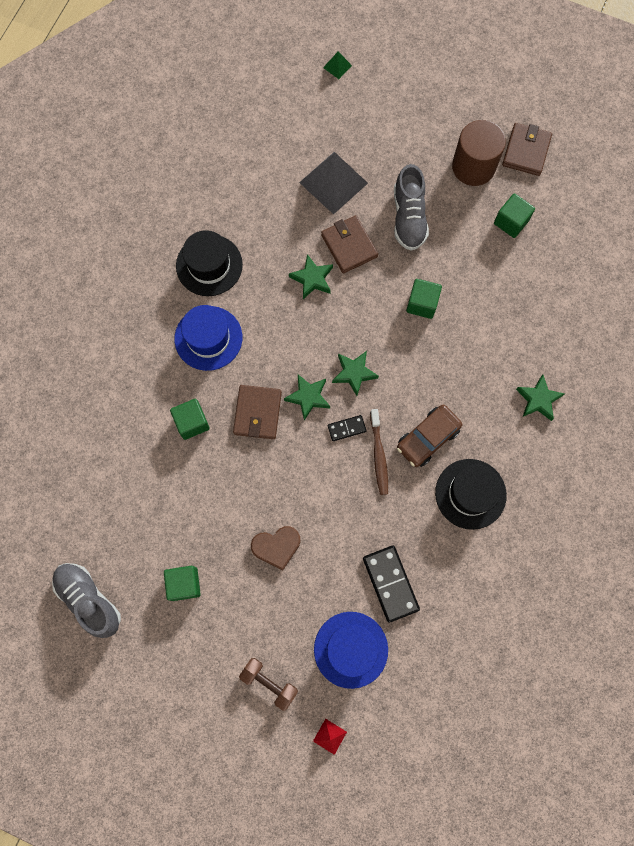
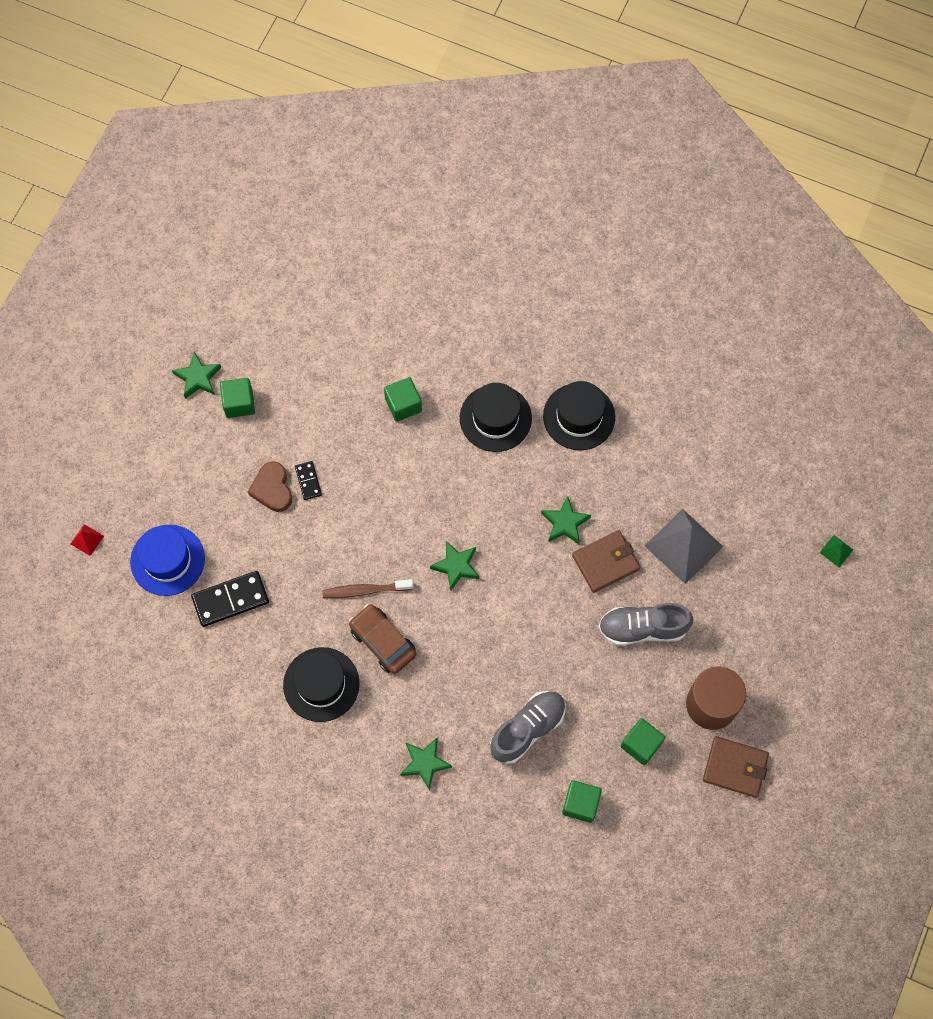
camera: 90 degrees right, 5 degrees down
(89, 600) = (228, 318): grey shoe -> grey shoe (528, 729)
(208, 338) = (495, 418): blue hat -> black hat
(257, 413) = (413, 468): brown wallet -> none
(269, 683) = (140, 483): brown dumbbell -> none
(308, 397) = (429, 519): green star -> green star (198, 378)
(346, 428) = (395, 558): black domino -> black domino (308, 481)
(422, 304) = (537, 640): green cube -> green cube (580, 804)

